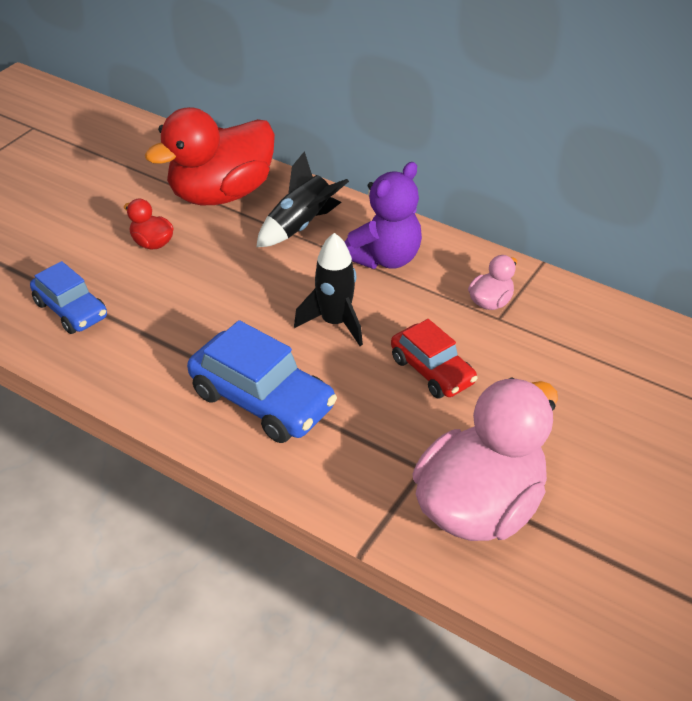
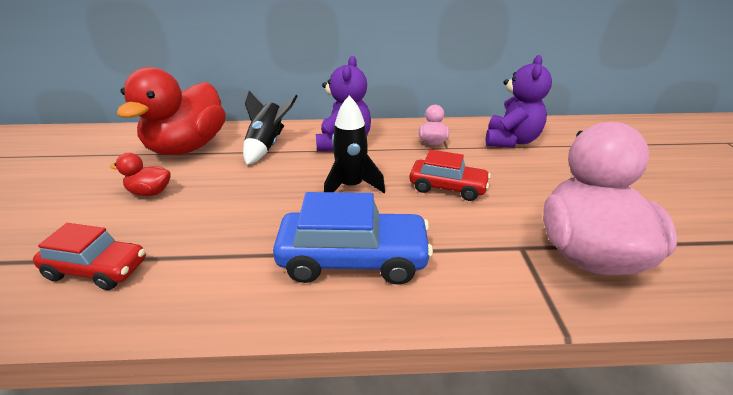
camera: 35 degrees left, 10 degrees down
(71, 310) = (97, 269): blue car -> red car
(594, 344) = (511, 141): none -> purple teddy bear

